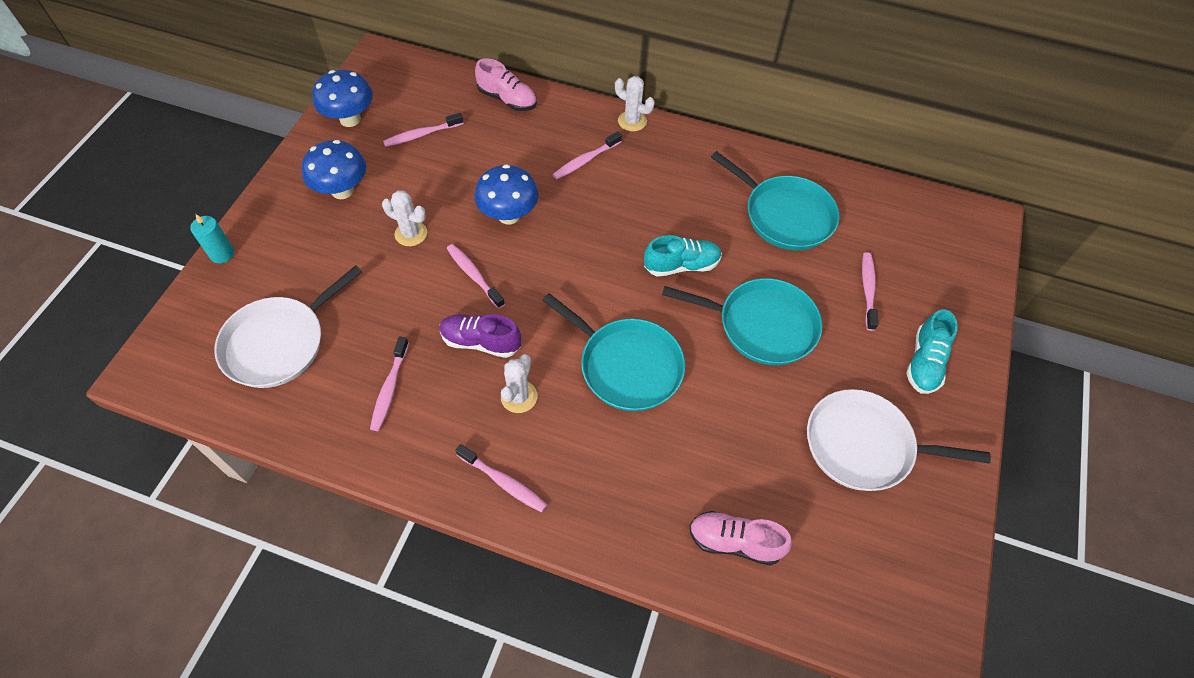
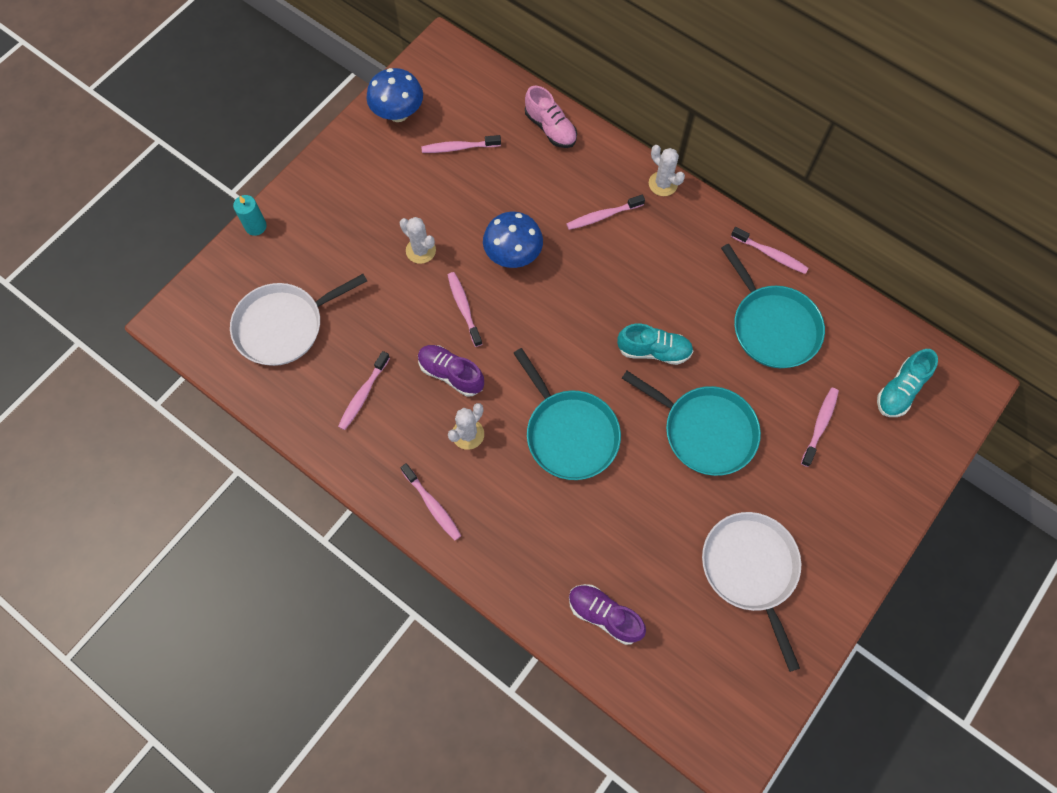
camera: 20 degrees right, 10 degrees up
(342, 190) = (372, 189): blue mushroom -> none
(734, 542) = (604, 615): pink shoe -> purple shoe
(756, 156) = (771, 254): none -> pink toothbrush
(864, 445) = (750, 569): white pan -> white pan turned 45 degrees clockwise
(924, 362) = (841, 511): turquoise shoe -> turquoise shoe (900, 390)

